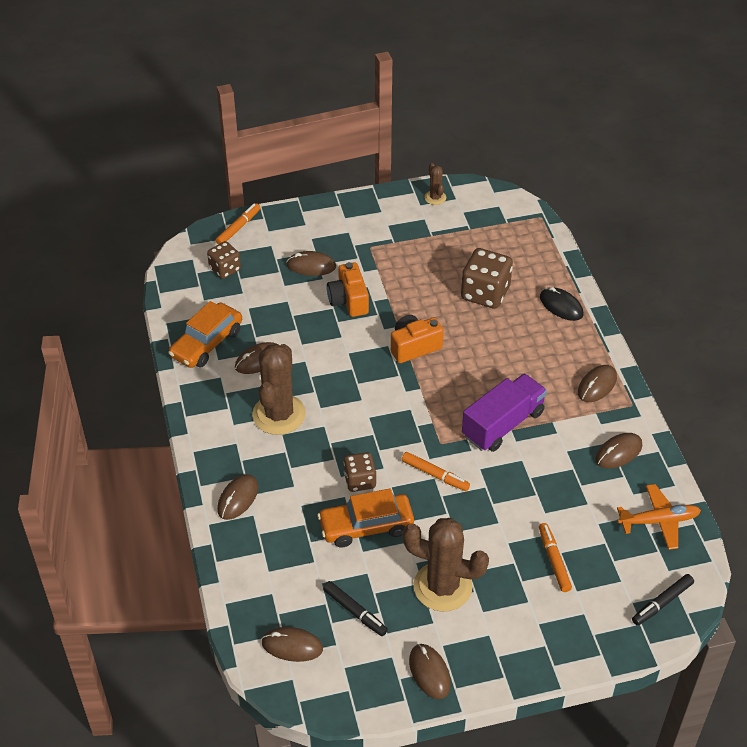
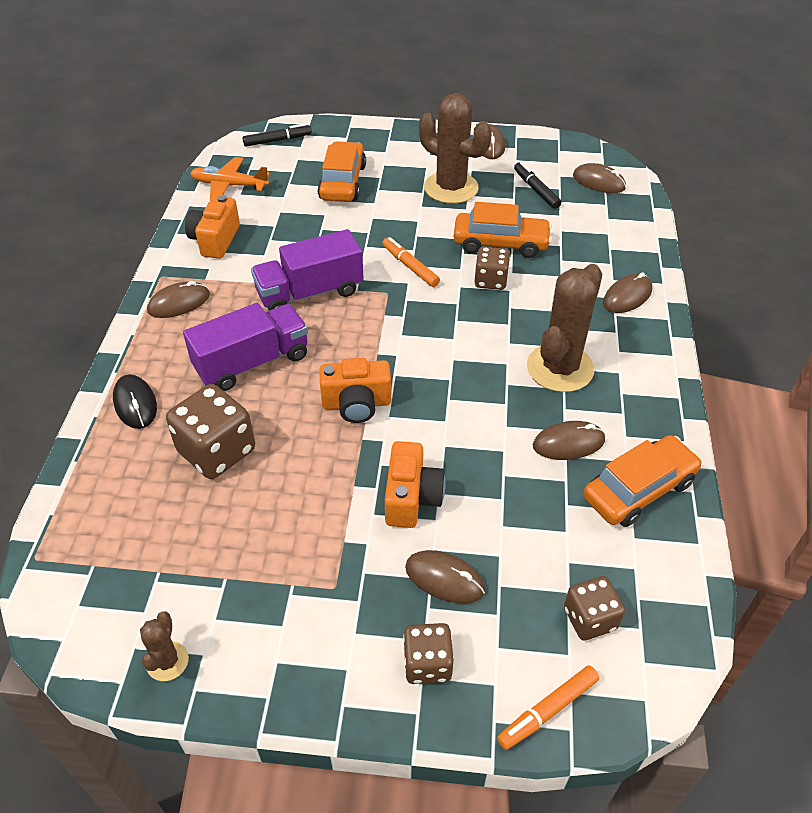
camera: 160 degrees left, 0 degrees up
(305, 229) = (427, 663): none -> brown dice
(505, 355) = (252, 362): none -> purple truck
(554, 560) = (343, 182): orange marker -> orange car
(618, 452) = (215, 240): brown mouse -> orange camera

